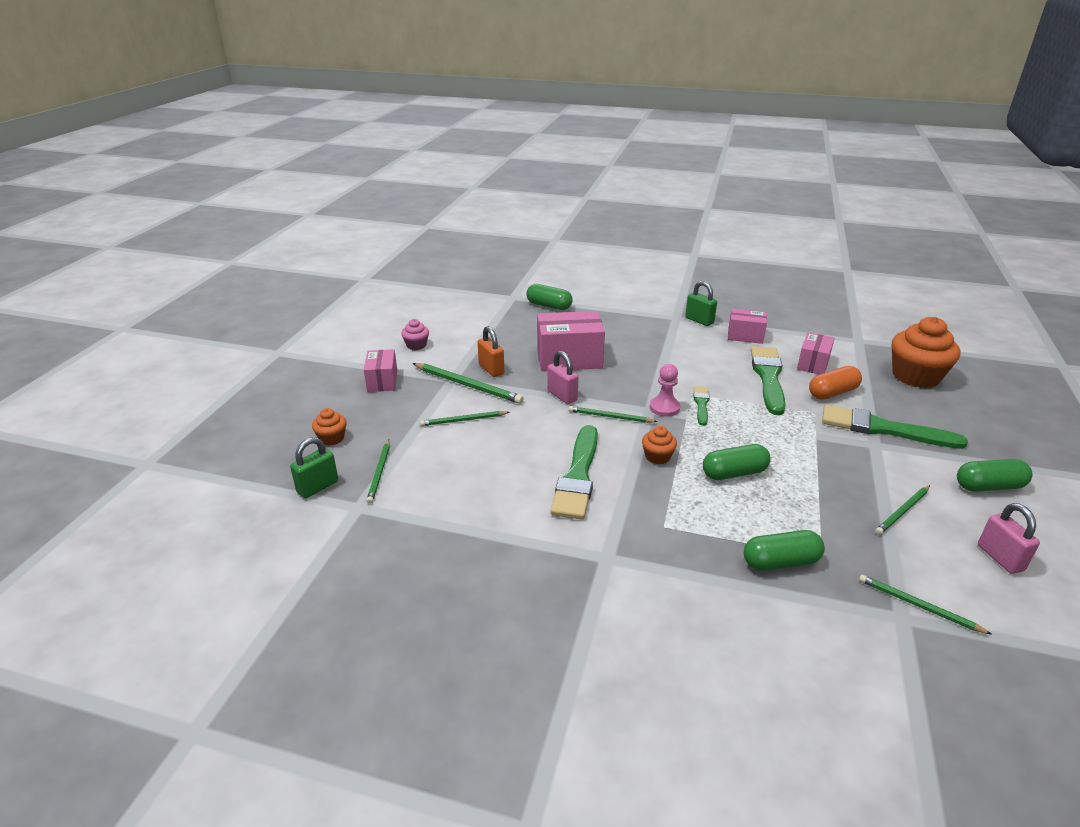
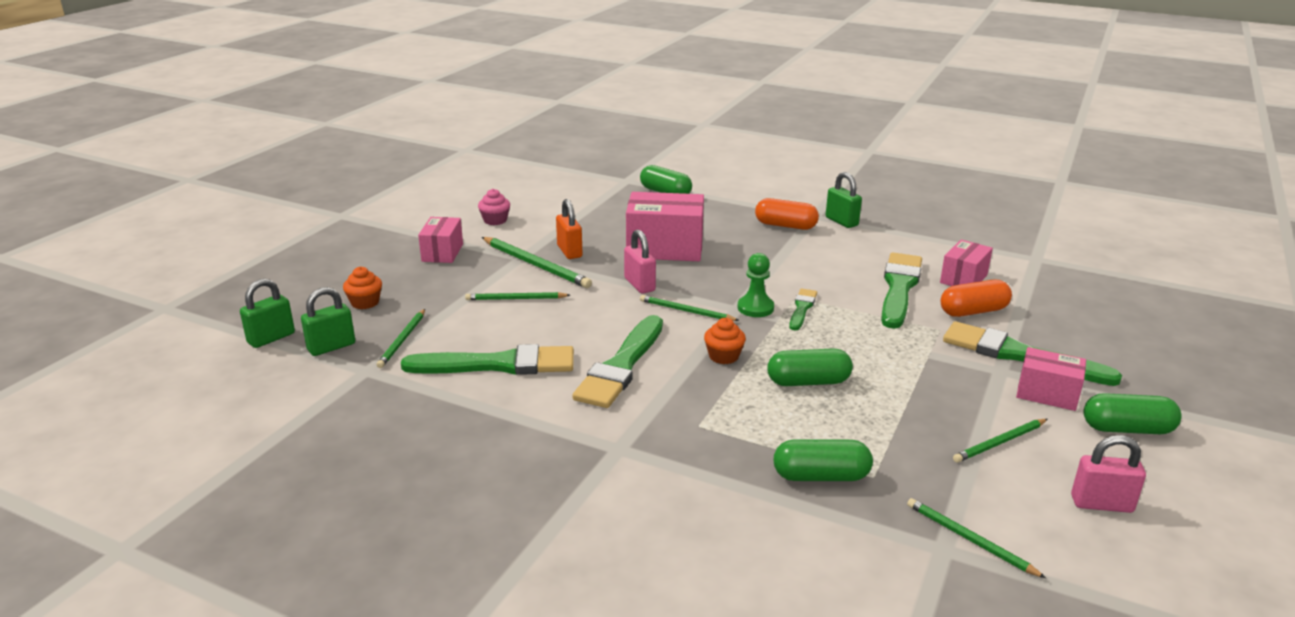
camera: 10 degrees right, 5 degrees down
(259, 484) = (271, 338): none -> green padlock
(473, 487) = (498, 364): none -> green brush
(657, 328) = (785, 226): none -> orange capsule
(664, 408) = (755, 308): pink pawn -> green pawn
(745, 336) = (891, 242): pink box -> pink box (1047, 394)
(915, 376) = (1092, 303): orange cupcake -> none
(1000, 558) = (1101, 504): pink padlock -> pink padlock turned 75 degrees counterclockwise

